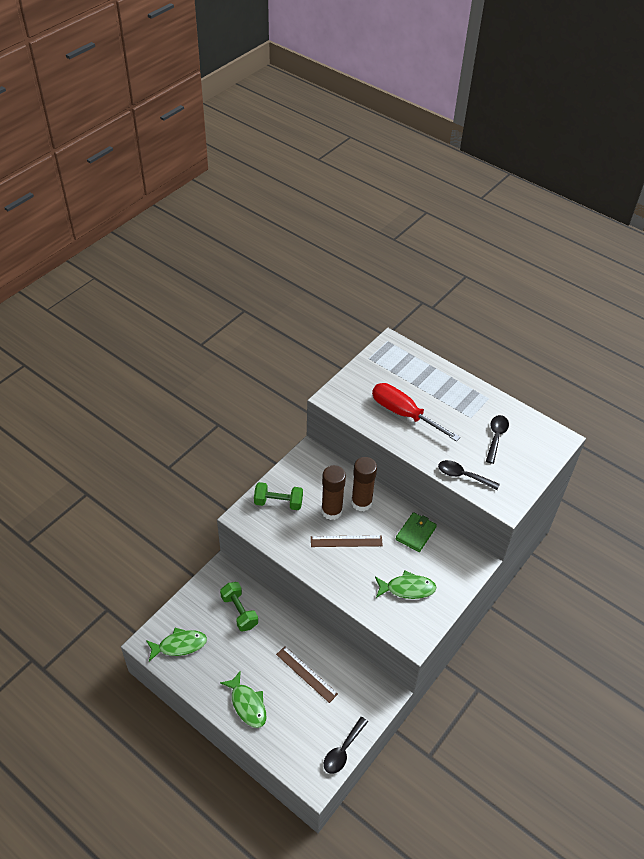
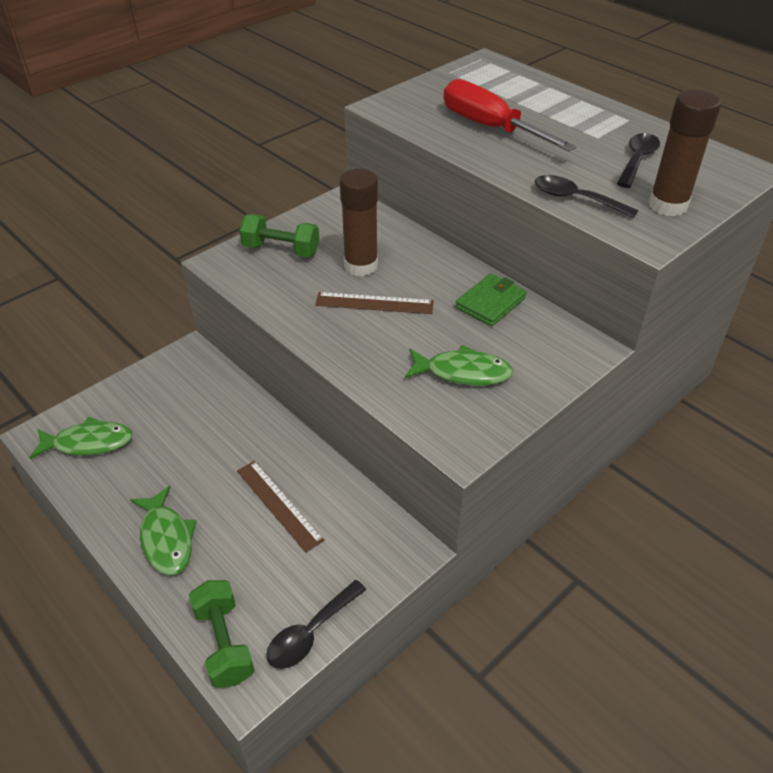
camera: 10 degrees right, 5 degrees down
(239, 612) = (197, 408): green dumbbell -> green dumbbell (224, 643)
(361, 502) = (410, 260): brown glue stick -> brown glue stick (667, 205)

